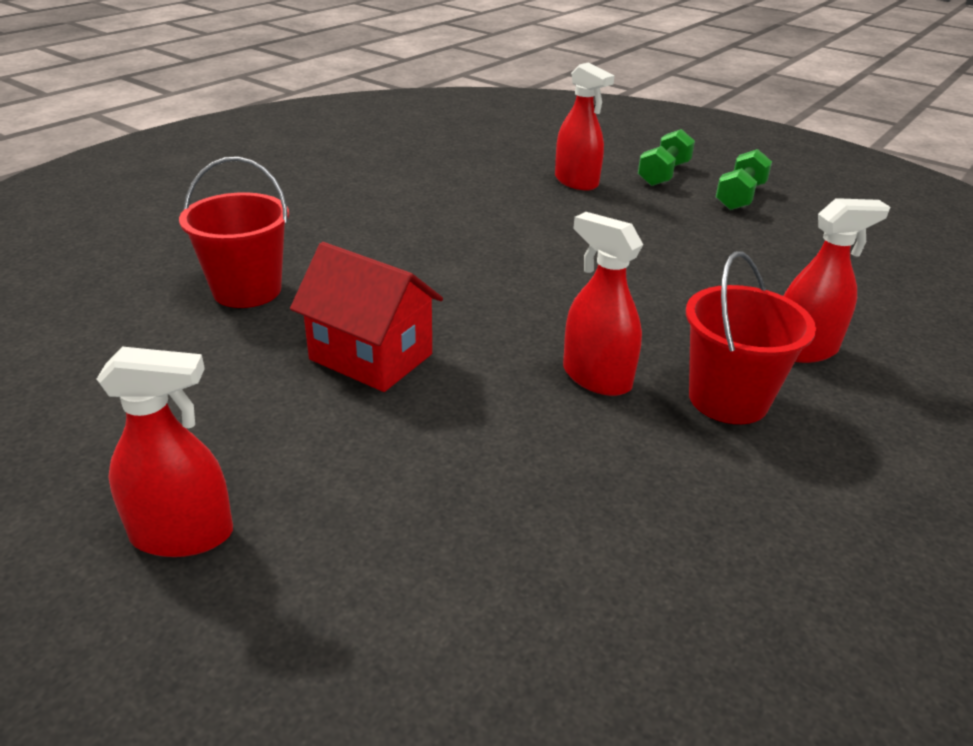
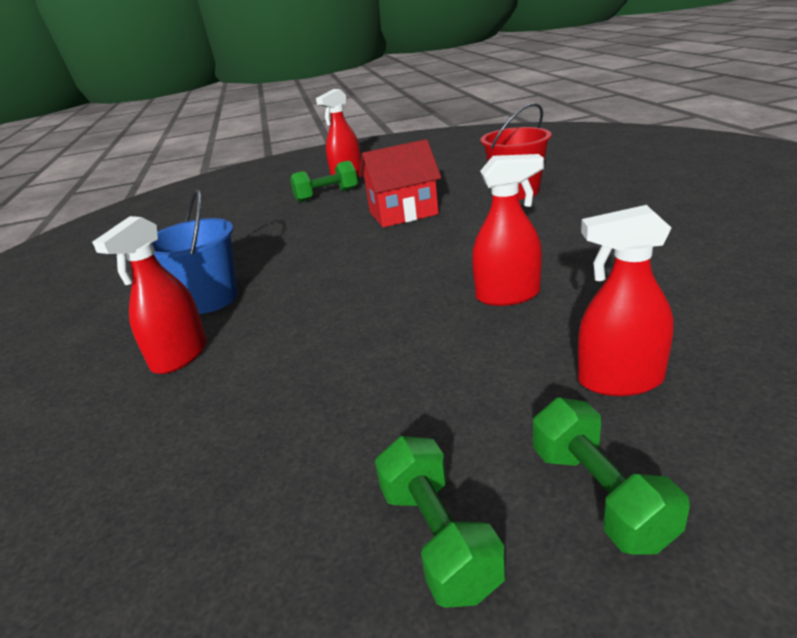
camera: 135 degrees right, 5 degrees down
(323, 498) = (326, 195): none -> green dumbbell
(596, 377) = (292, 266): red spray bottle -> red spray bottle (508, 295)
(728, 399) = (209, 299): red bucket -> blue bucket

